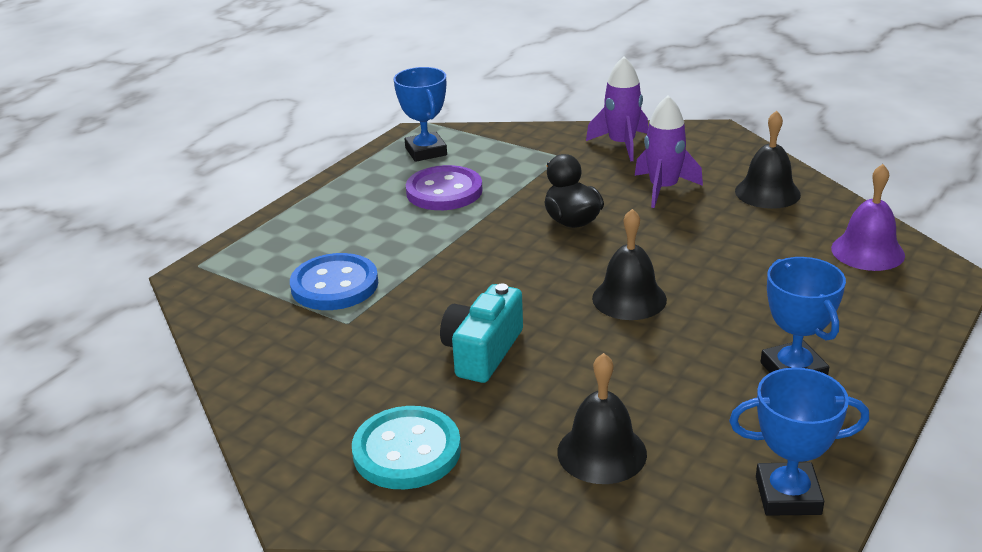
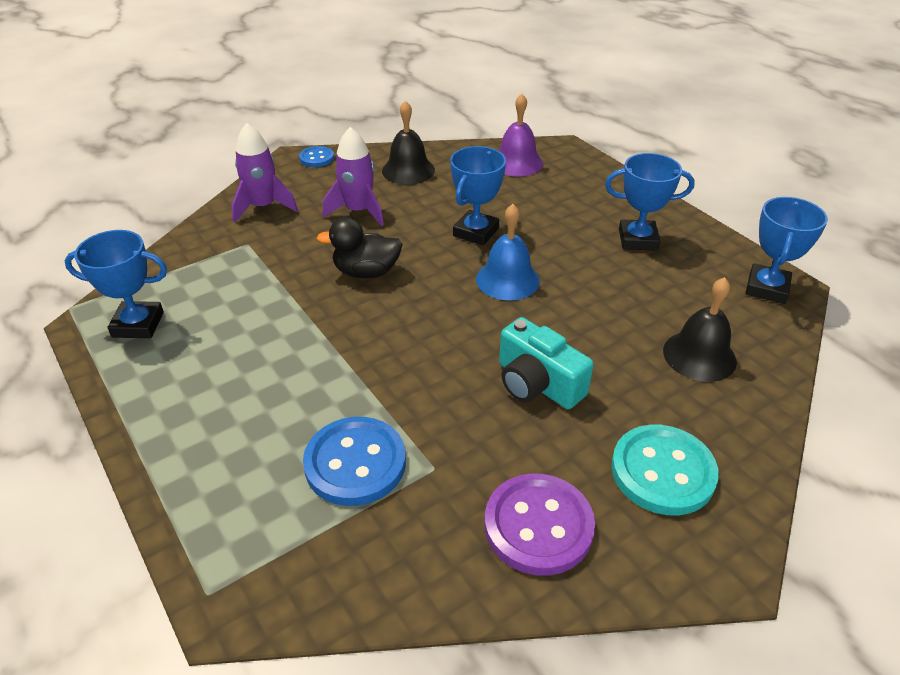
camera: 70 degrees left, 10 degrees up
(444, 191) = (237, 333): purple button -> purple button (538, 526)
(629, 298) = (507, 279): black bell -> blue bell
(694, 260) = (475, 232): none -> blue trophy
(730, 141) = (317, 158): none -> blue button

